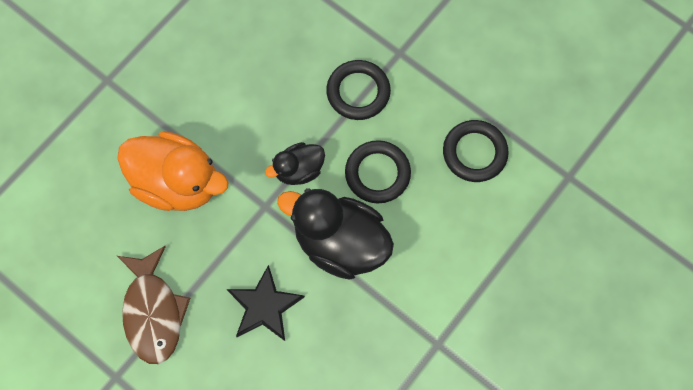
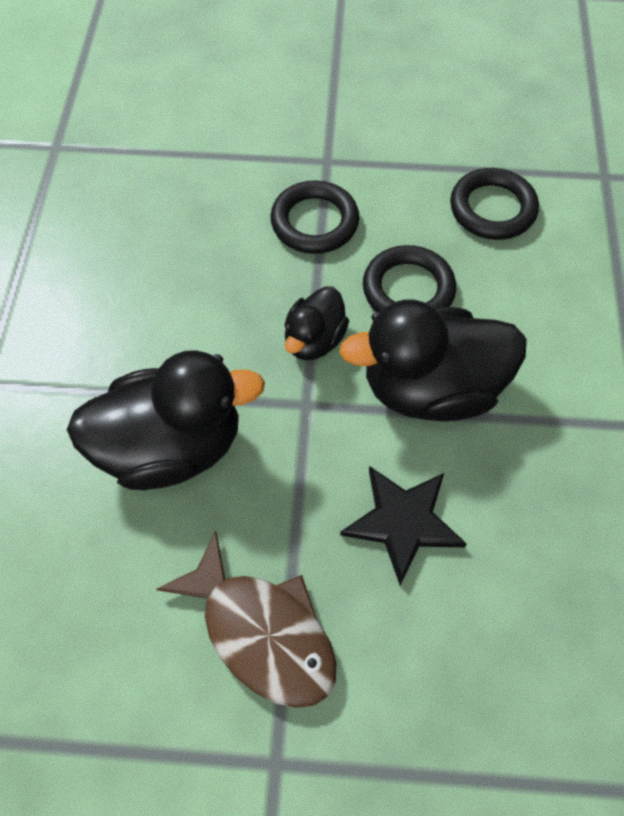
camera: 35 degrees left, 10 degrees down
(177, 183) = (171, 447): orange duck -> black duck

